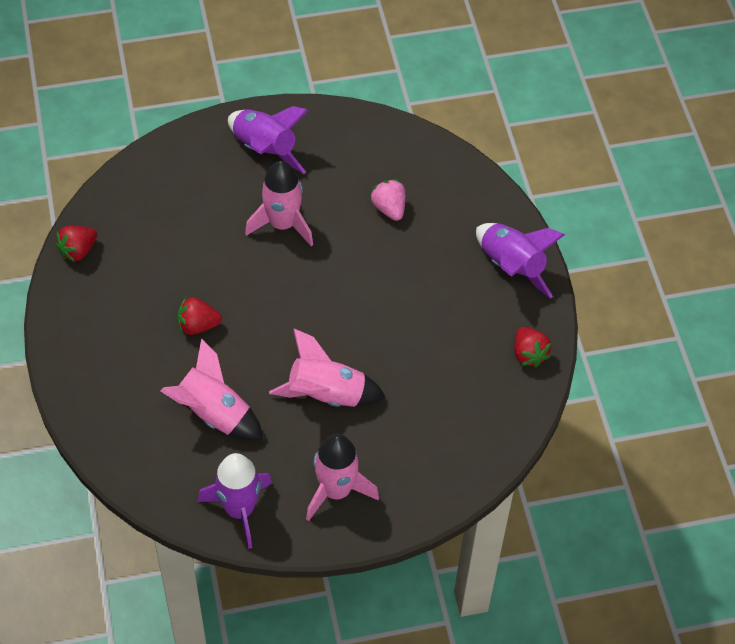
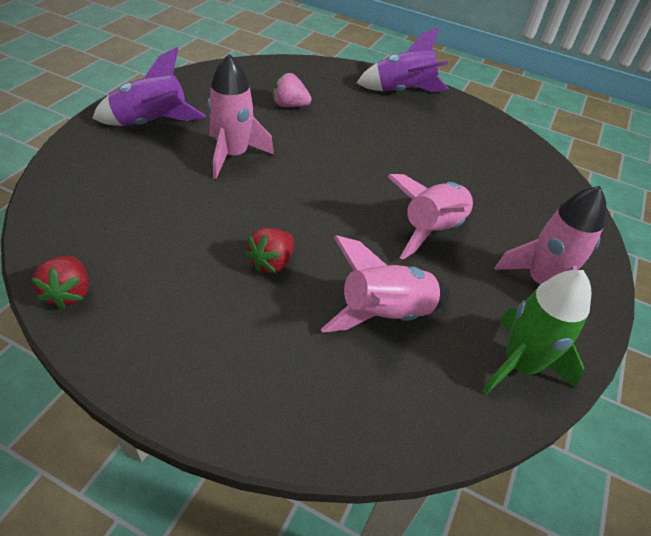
camera: 55 degrees left, 10 degrees down
(239, 509) = (519, 365): purple rocket -> green rocket
(529, 354) = (484, 123): red strawberry -> none

